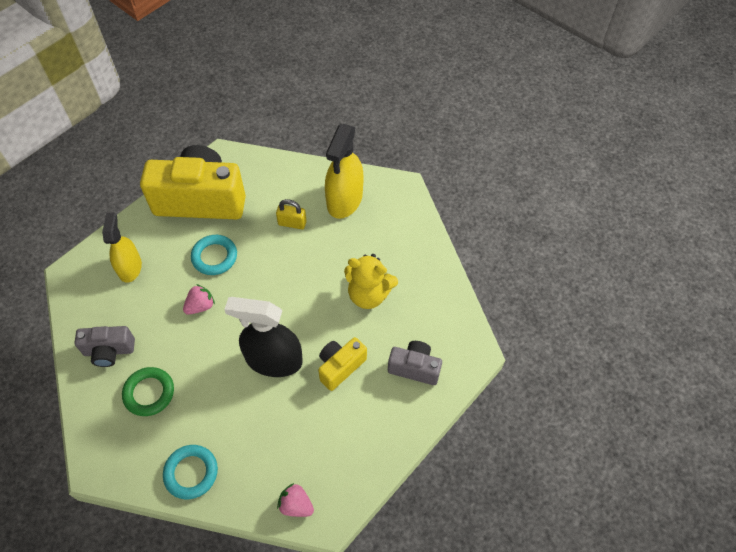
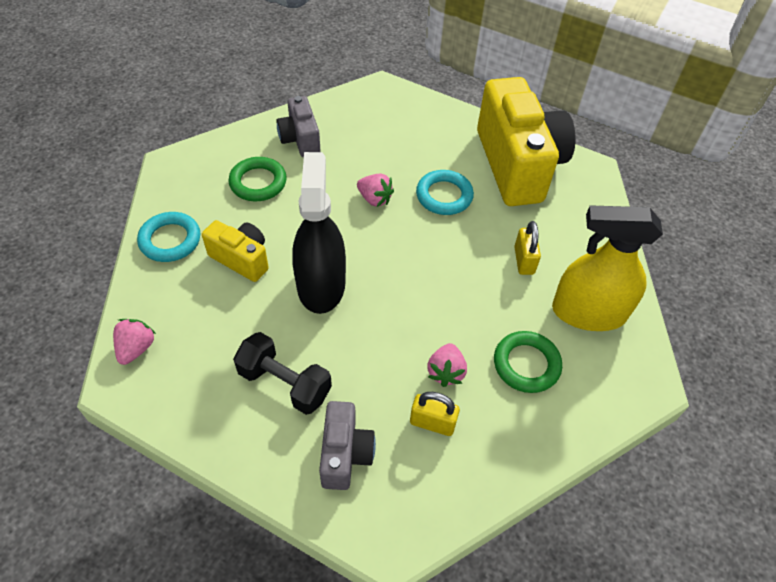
camera: 75 degrees right, 5 degrees down
(130, 267) = (404, 129): yellow spray bottle -> none
(340, 367) = (327, 359): yellow camera -> yellow camera (241, 259)
(353, 398) = (284, 383): none -> black dumbbell
(368, 294) = (445, 372): yellow teddy bear -> pink strawberry
(374, 247) = (526, 364): none -> green ring
(403, 311) = (432, 423): none -> yellow padlock

